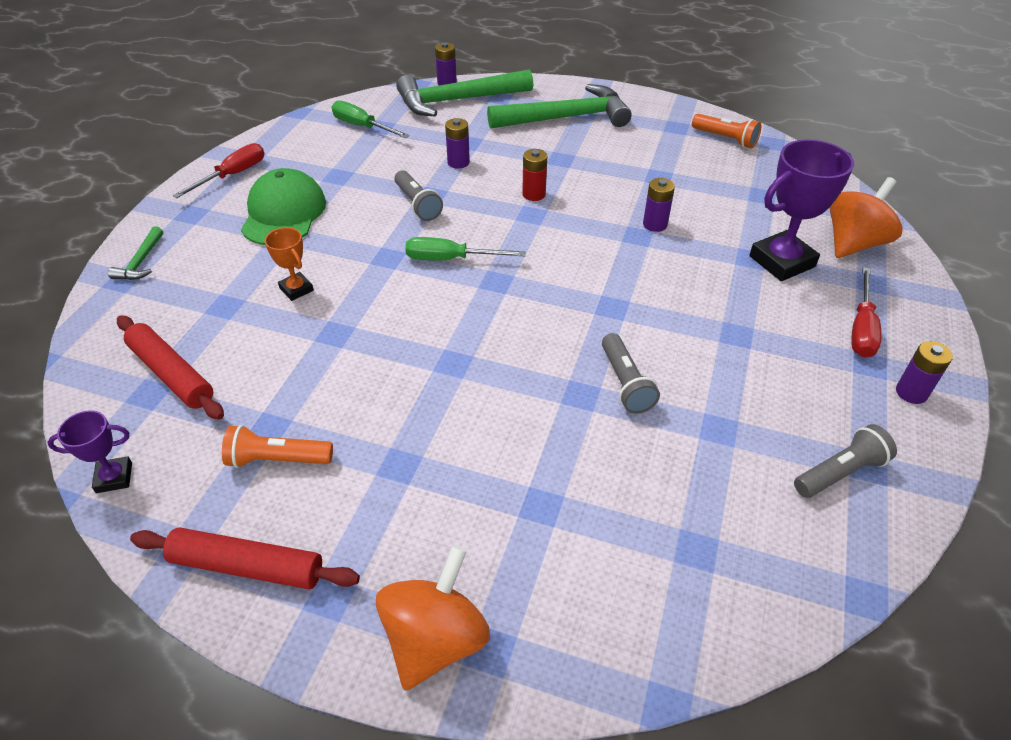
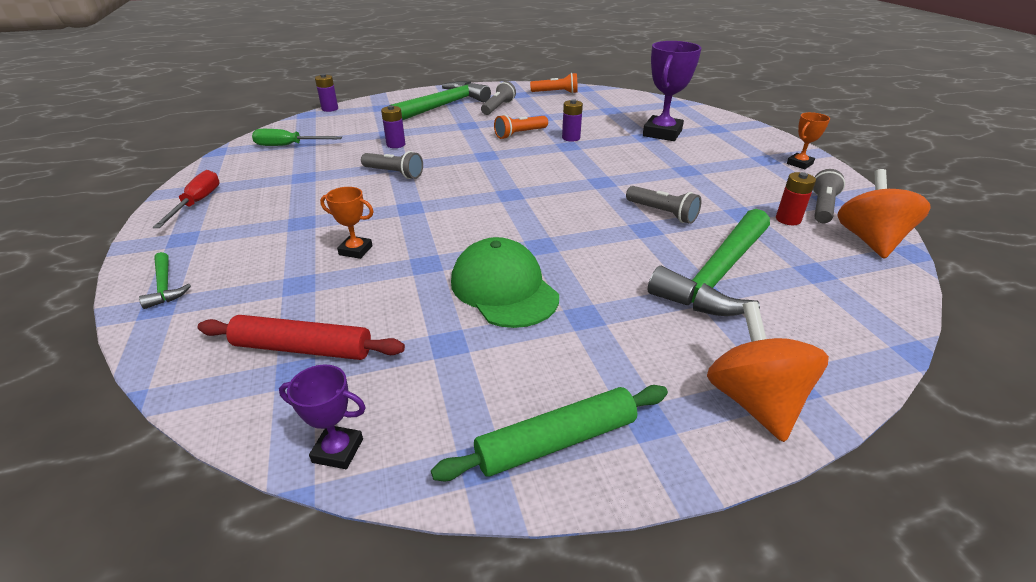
camera: 35 degrees left, 10 degrees down
(114, 477) = (338, 450): purple trophy -> purple trophy turned 60 degrees clockwise
(247, 566) = (556, 441): red rolling pin -> green rolling pin
(277, 459) = (484, 358): orange flashlight -> orange flashlight (520, 134)
(284, 213) = (281, 211): green cap -> green cap (504, 289)
(450, 259) = (460, 193): green screwdriver -> none
(457, 100) = (351, 115): green hammer -> green hammer (717, 275)
(534, 194) = (473, 145): red battery -> red battery (788, 219)
(625, 141) = (498, 107): none -> grey flashlight
(854, 243) = (685, 116): orange spinning top -> orange spinning top (870, 240)
(861, 328) = (740, 147): red screwdriver -> none
(911, 392) = (799, 164): purple battery -> orange trophy

